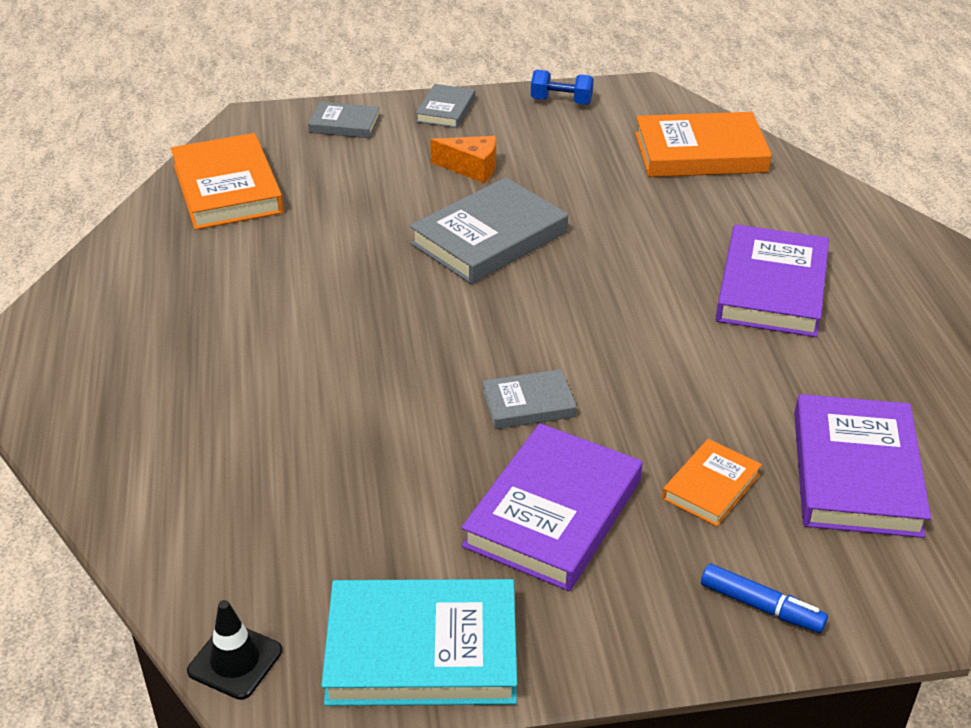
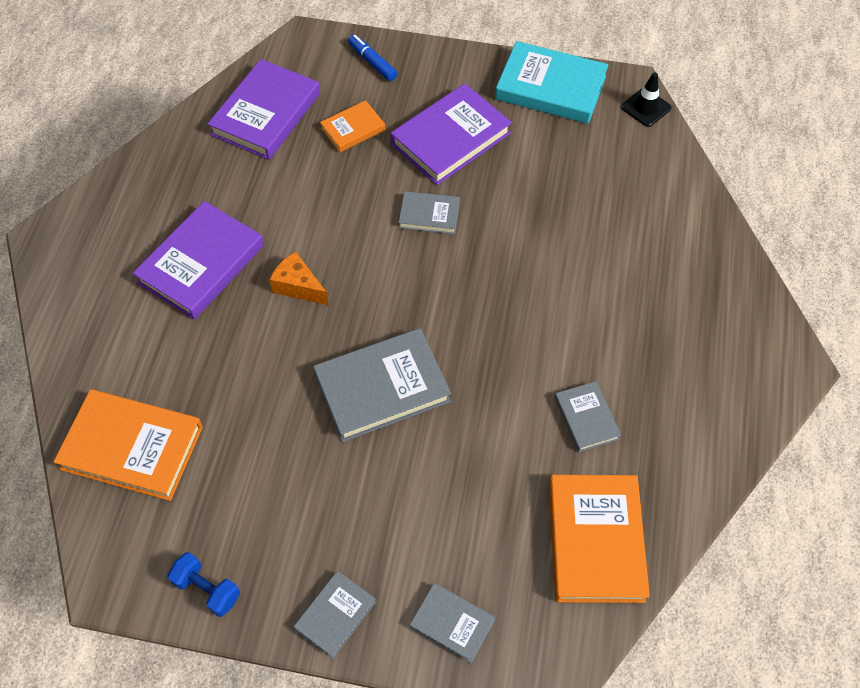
camera: 160 degrees left, 20 degrees up
(255, 263) = (586, 418): none -> grey book
(471, 168) = (354, 495): orange cheese -> orange cheese (298, 286)

